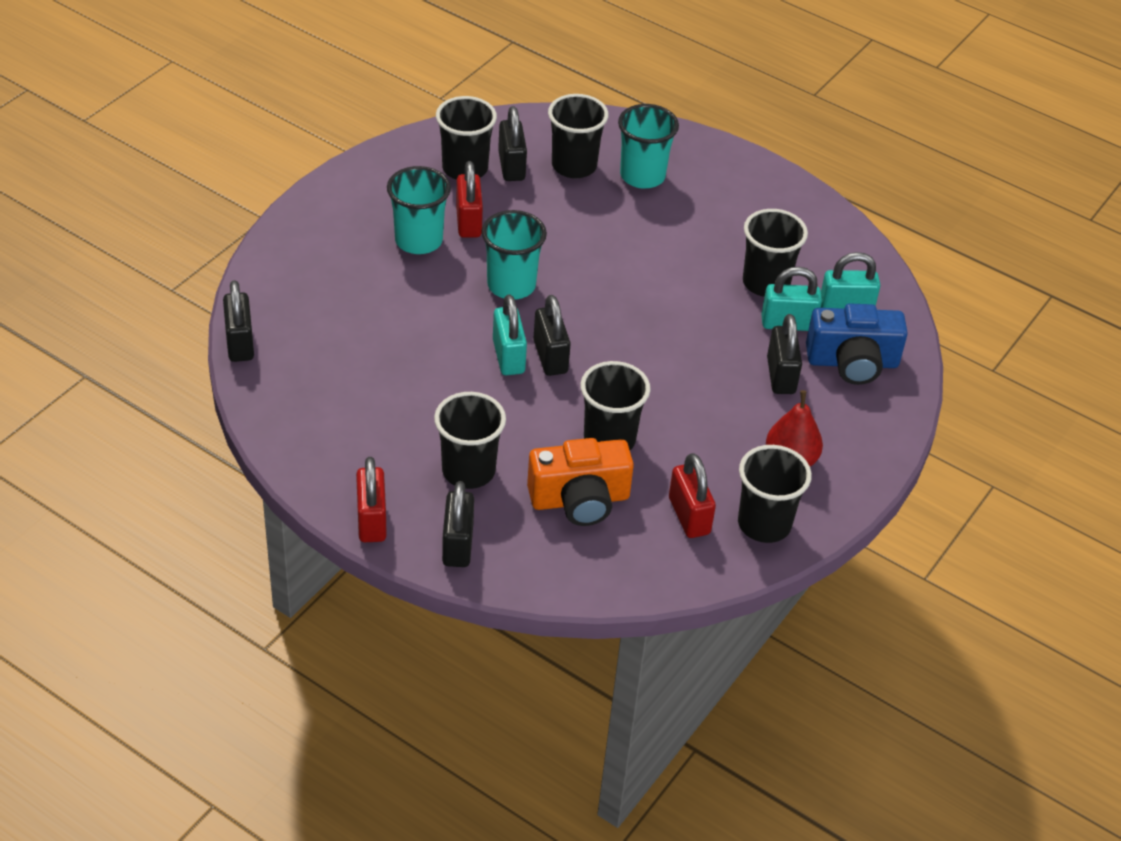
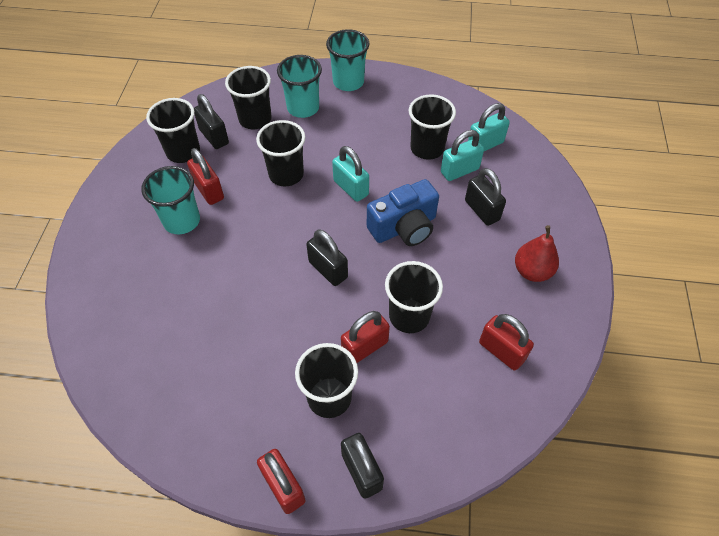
camera: 25 degrees left, 10 degrees up
(240, 343) = (90, 374): black padlock -> none
(508, 357) = (299, 284): turquoise padlock -> turquoise padlock (351, 188)
(511, 285) = (267, 226): turquoise cup -> turquoise cup (348, 82)
(538, 445) = (365, 347): none -> red padlock
(580, 500) = (422, 379): orange camera -> none
(764, 524) = (551, 330): black cup -> black cup (286, 174)
(852, 362) = (516, 180): blue camera -> blue camera (404, 227)

